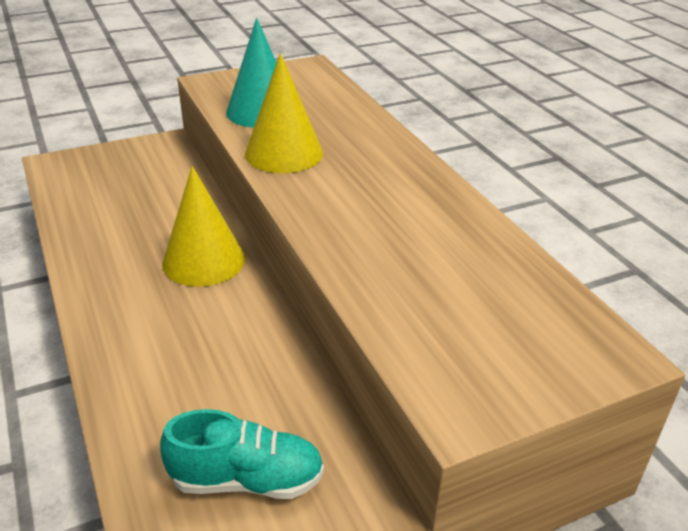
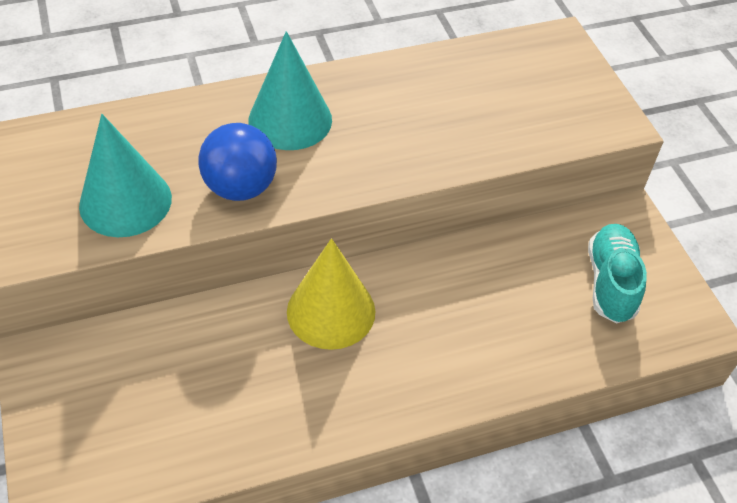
camera: 85 degrees left, 15 degrees up
(284, 153) = (240, 187): yellow cone -> blue ball
(374, 168) = (290, 120): none -> turquoise cone

